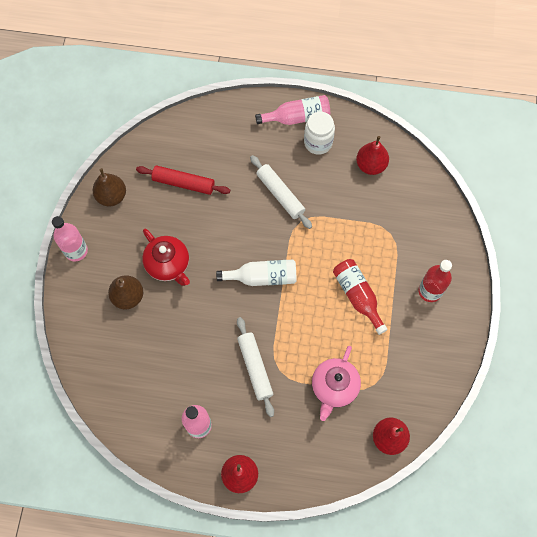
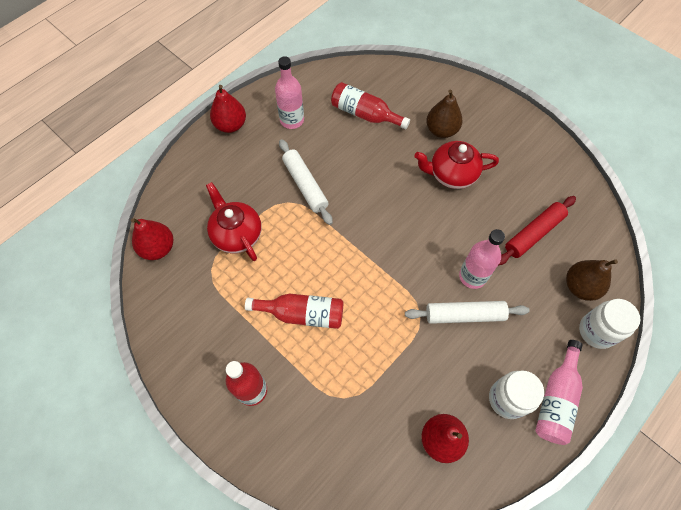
camera: 125 degrees right, 5 degrees down
(76, 251) = (512, 116): pink bottle -> pink bottle (472, 276)
(112, 196) = (554, 168): brown pear -> brown pear (580, 287)
(151, 368) = (365, 114): none -> red bottle
(234, 114) = (596, 331): none -> white jar
(255, 368) = (305, 185): white rolling pin -> white rolling pin turned 45 degrees clockwise
(262, 277) = (385, 242): white bottle -> none
(334, 387) = (237, 234): pink teapot -> red teapot

